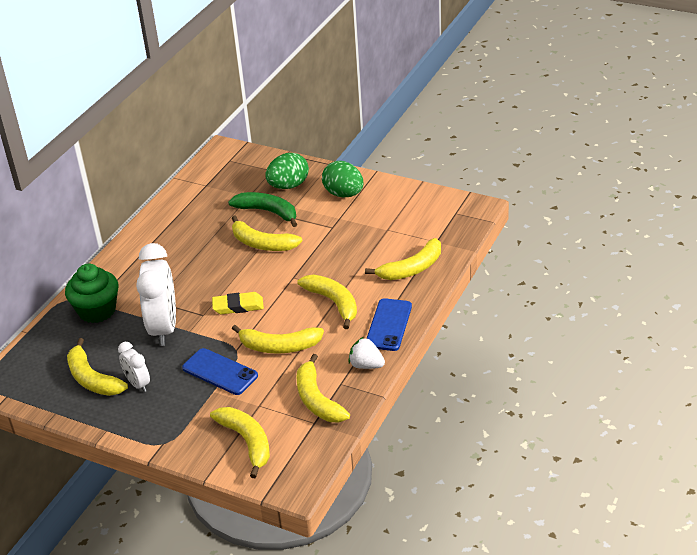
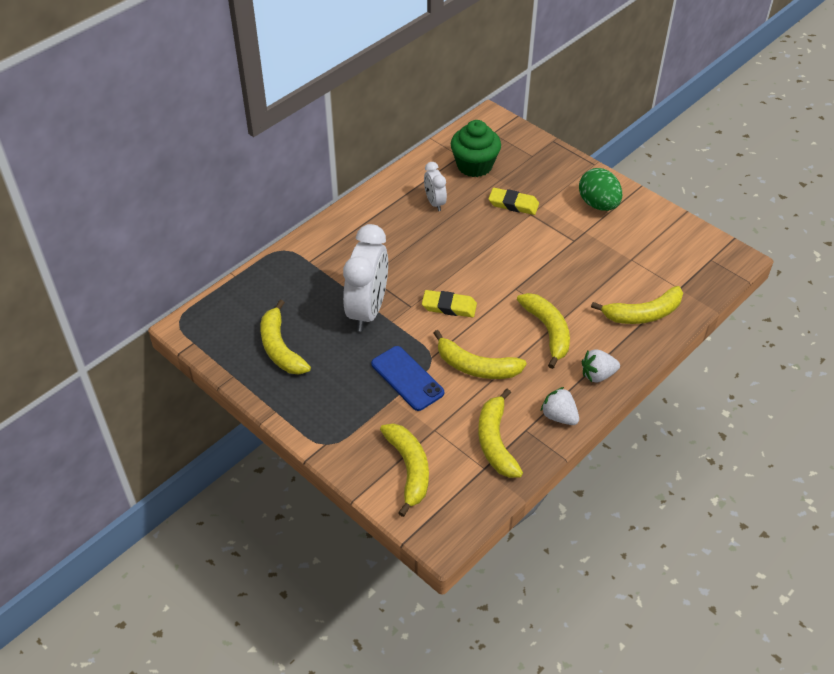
camera: 15 degrees right, 10 degrees up
(97, 310) = (309, 271): green cupcake -> green cupcake (474, 165)
(138, 384) = (322, 367): white clock -> white clock (434, 203)
(262, 243) = (496, 240): yellow banana -> none
(268, 212) = (513, 204): green banana -> yellow eraser
(288, 186) = (544, 179): green egg -> none
(389, 325) = (597, 375): blue phone -> white strawberry

